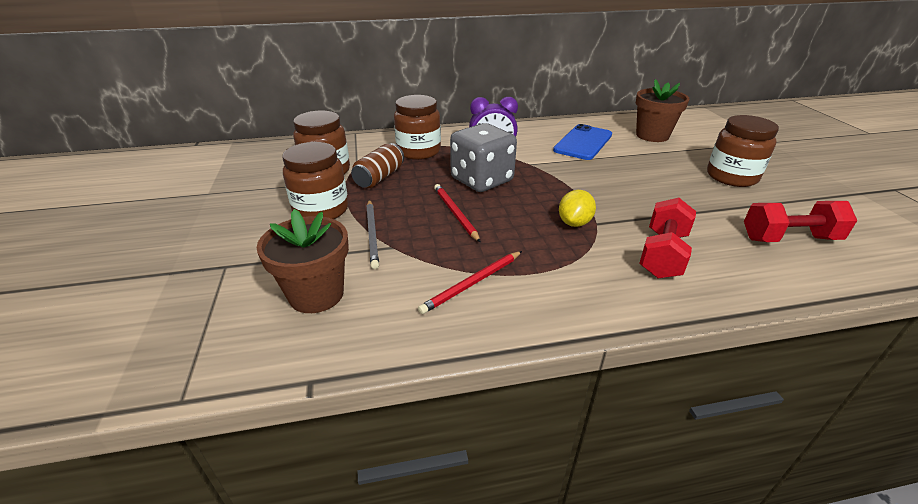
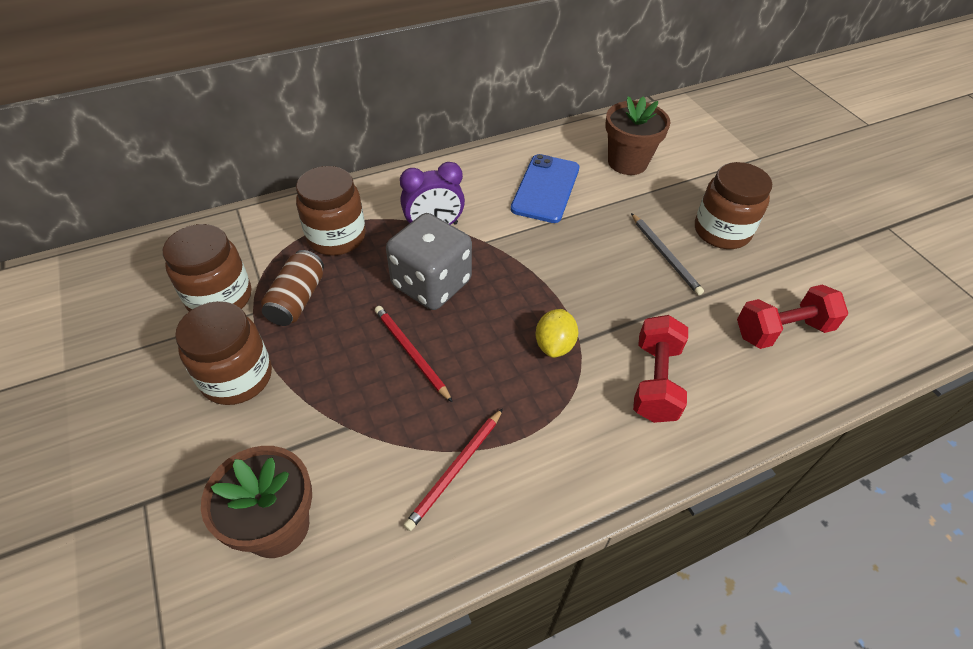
camera: 15 degrees left, 15 degrees up
(372, 234) = (317, 410): grey pencil -> grey pencil (665, 255)

